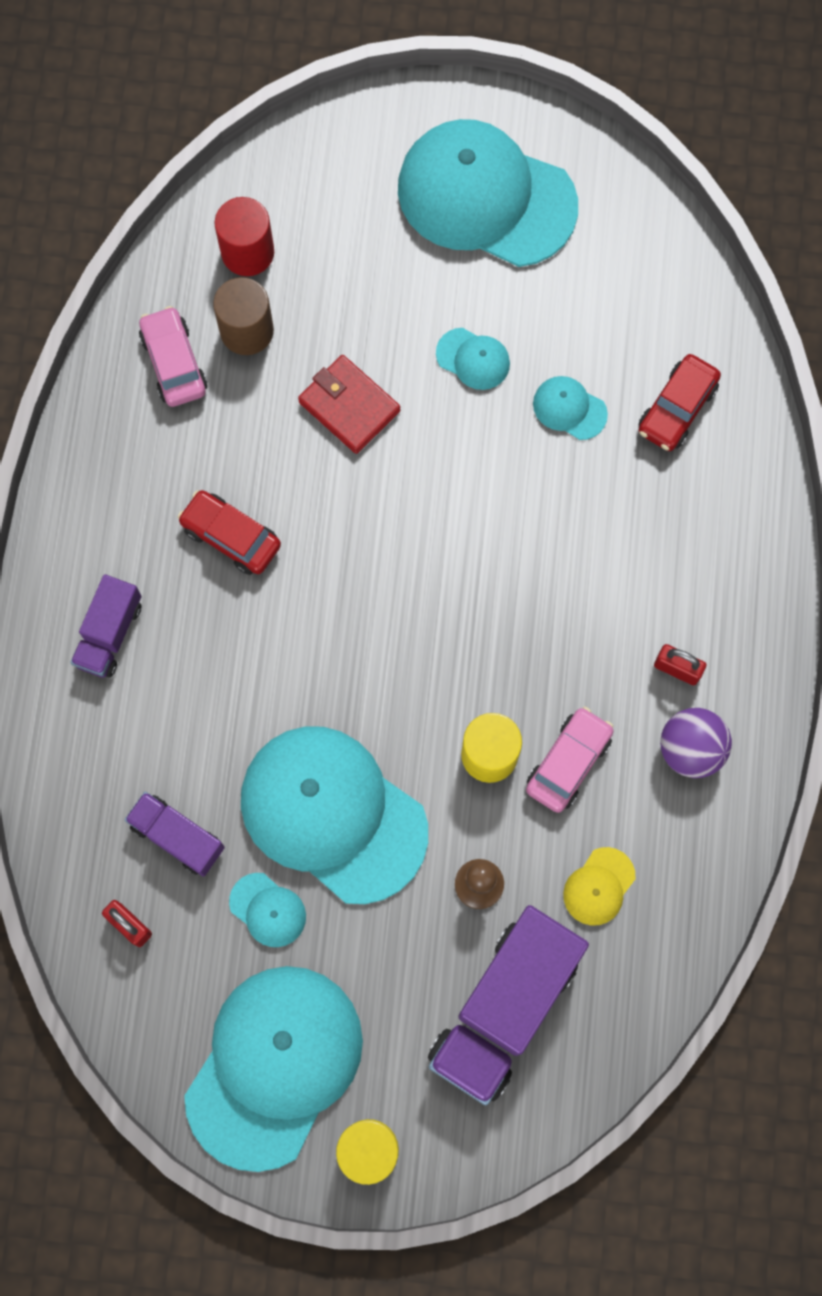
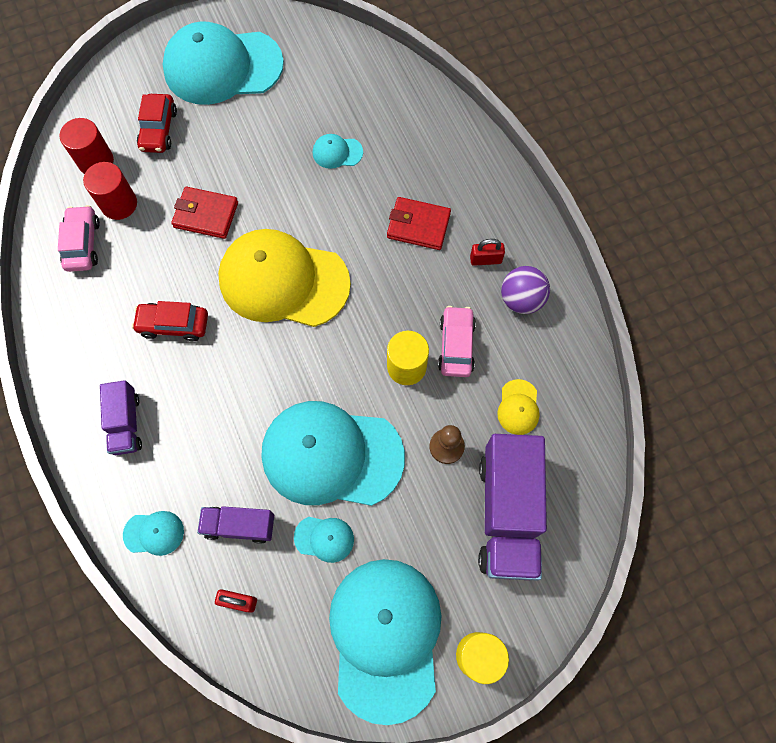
camera: 30 degrees left, 5 degrees down
(174, 363) = (83, 244): pink car -> pink car turned 45 degrees clockwise
(247, 330) = (119, 204): brown cylinder -> red cylinder
(399, 553) = (283, 281): none -> yellow cap
(473, 359) = (265, 153): turquoise cap -> turquoise cap (154, 533)
(616, 573) = (418, 226): none -> red wallet
(677, 409) = (398, 123): red car -> red car (159, 130)

